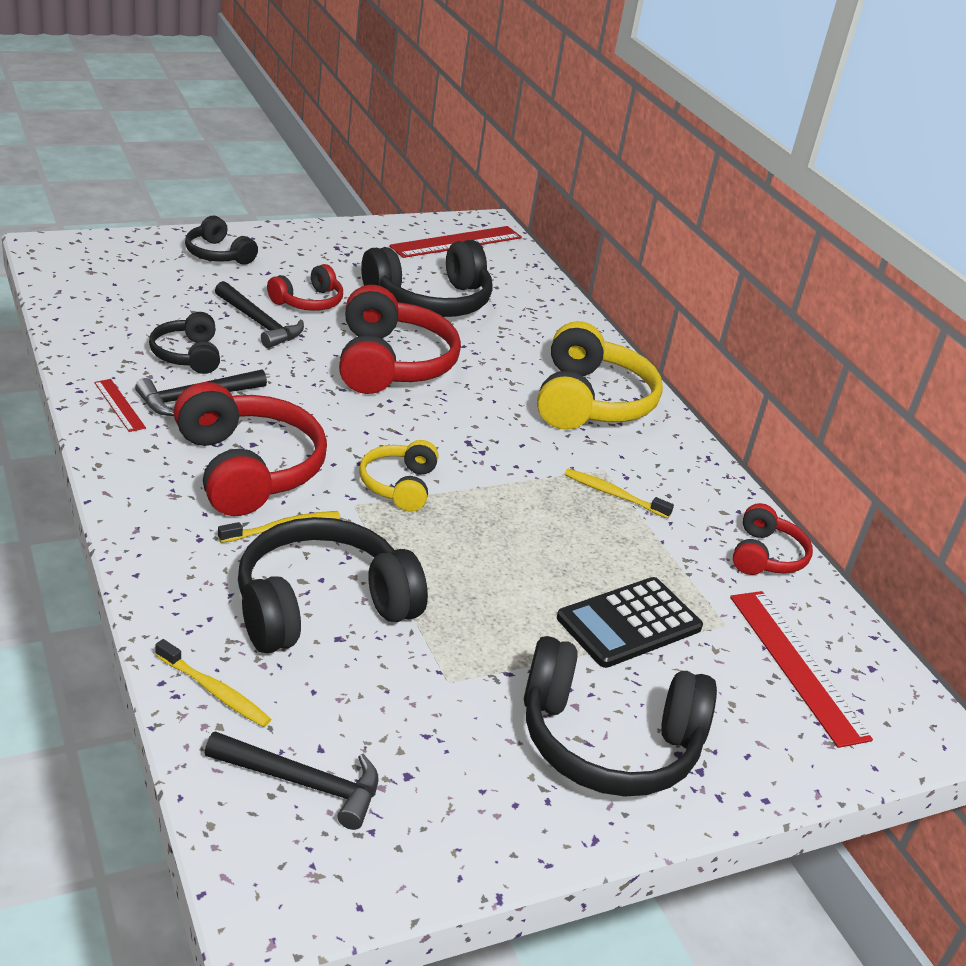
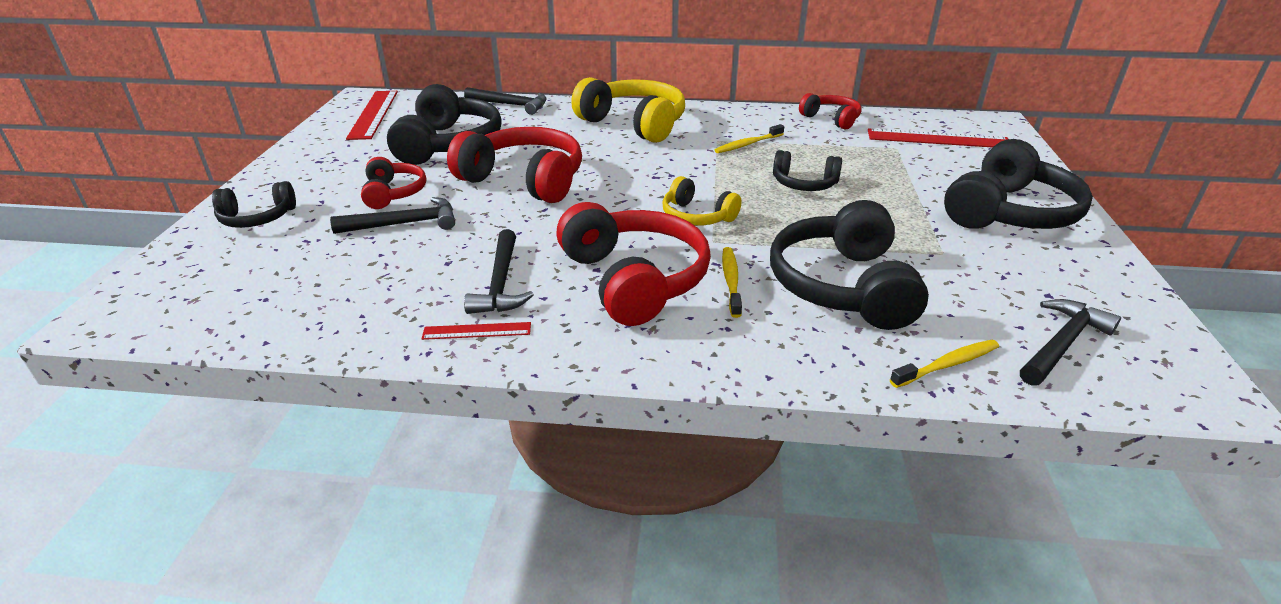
camera: 55 degrees left, 0 degrees up
(188, 355) = (422, 272): black headphones -> black headphones (804, 184)
(247, 469) = (634, 280): red headphones -> red headphones turned 60 degrees clockwise
(558, 311) = (511, 105): none -> black hammer
(629, 623) = (889, 175): black calculator -> none

